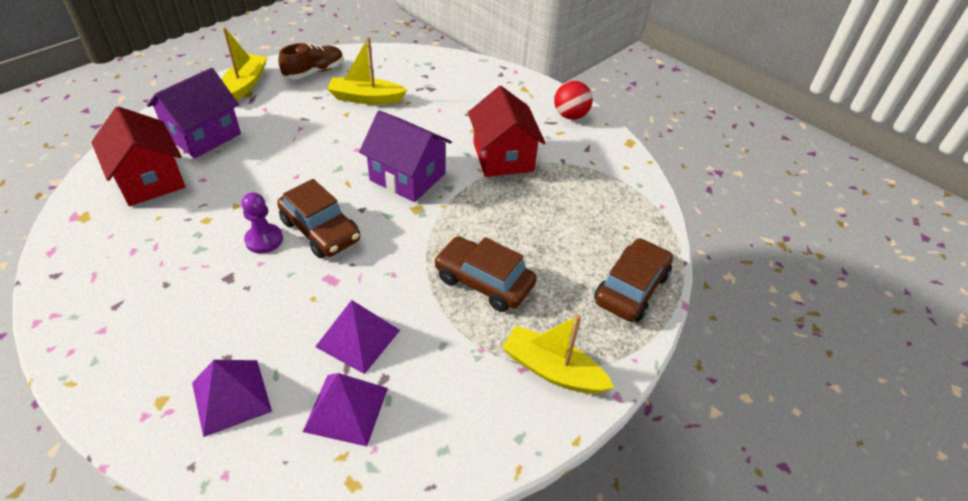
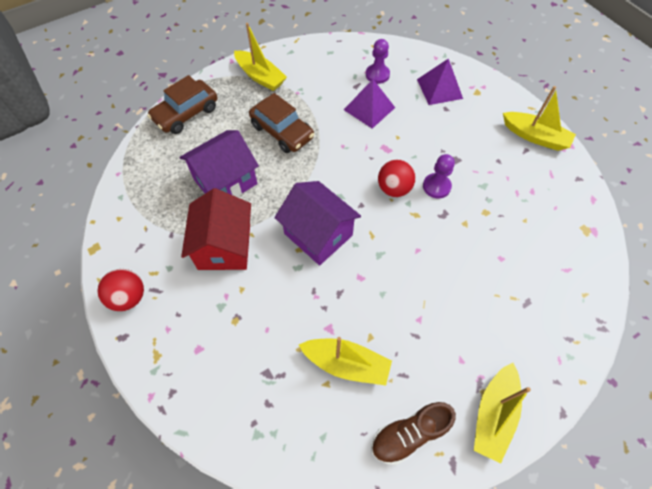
camera: 165 degrees left, 15 degrees up
(90, 329) = (535, 136): none -> yellow boat
(150, 180) = (548, 263): red house -> none
(203, 135) = (517, 321): purple house -> purple house (225, 182)
(320, 230) = (394, 189): brown car -> red ball
(346, 409) = (377, 75): purple pyramid -> purple pawn

